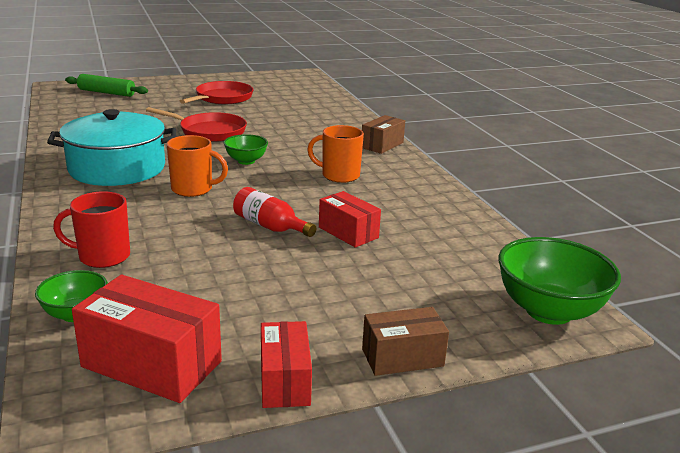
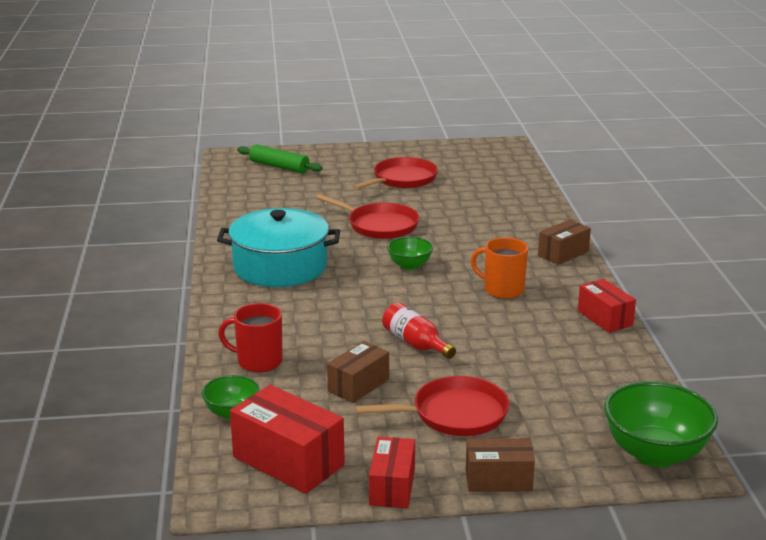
camera: 15 degrees right, 0 degrees up
(193, 189) = (350, 296): orange mug -> none
(219, 271) = (358, 385): none -> brown box
(331, 291) = (455, 414): none -> red pan
(348, 232) = (490, 356): red box -> red box (605, 318)

